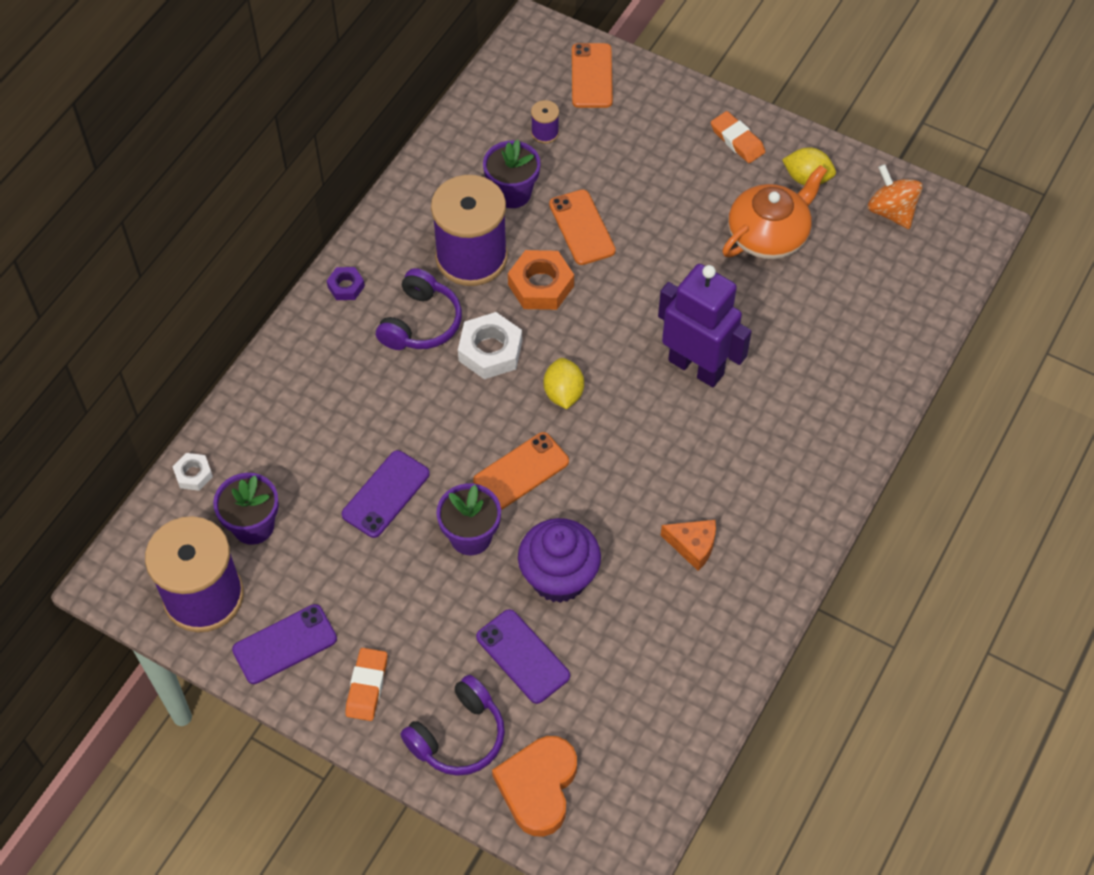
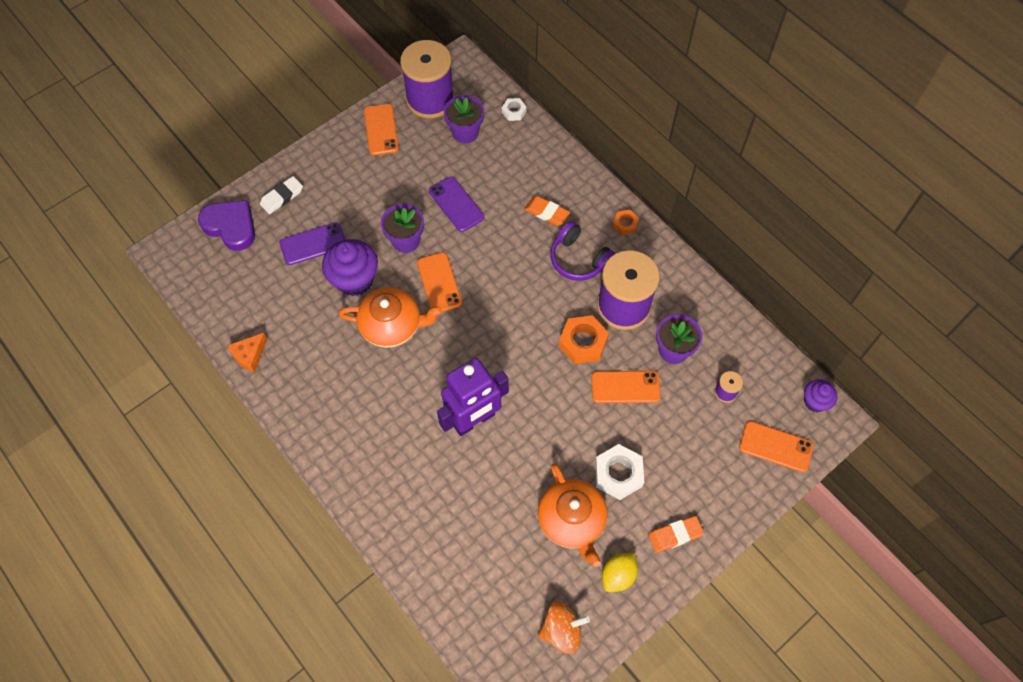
camera: 110 degrees right, 5 degrees up
(285, 644) = (381, 130): purple phone -> orange phone
(346, 286) = (625, 224): purple nut -> orange nut
(367, 686) = (335, 162): orange eraser -> orange eraser (547, 213)
(458, 736) = (282, 197): purple headphones -> white eraser
(490, 351) = (540, 294): white nut -> white nut (618, 474)
(521, 52) = (815, 402): none -> purple cupcake
(538, 787) = (231, 227): orange heart -> purple heart
(563, 393) = (487, 327): yellow lemon -> none
(608, 504) = (392, 325): none -> orange teapot
(693, 546) = (338, 365): orange cheese -> orange cheese (249, 355)

